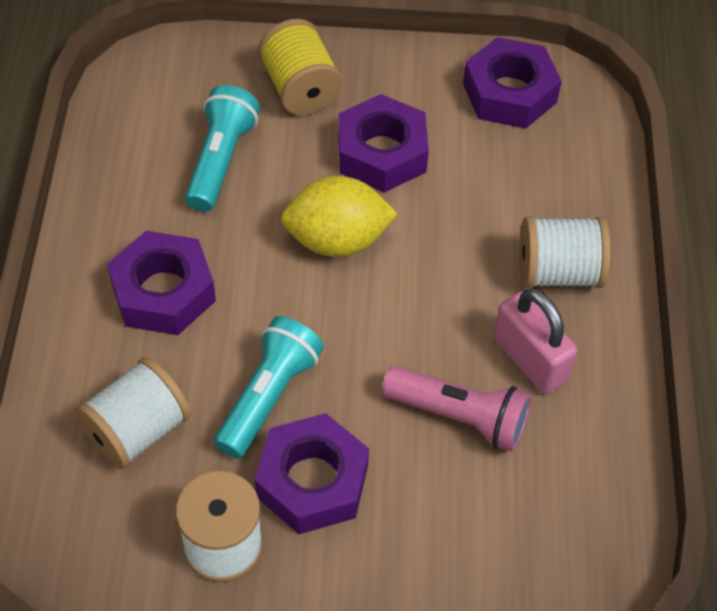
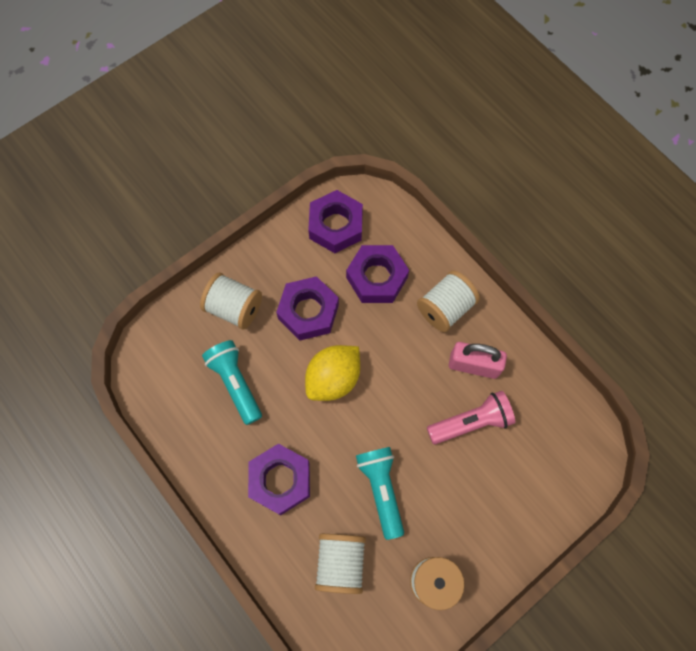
camera: 40 degrees left, 15 degrees up
(300, 89) = (234, 308): yellow spool -> white spool
(312, 481) = (440, 513): purple nut -> purple nut (377, 277)

